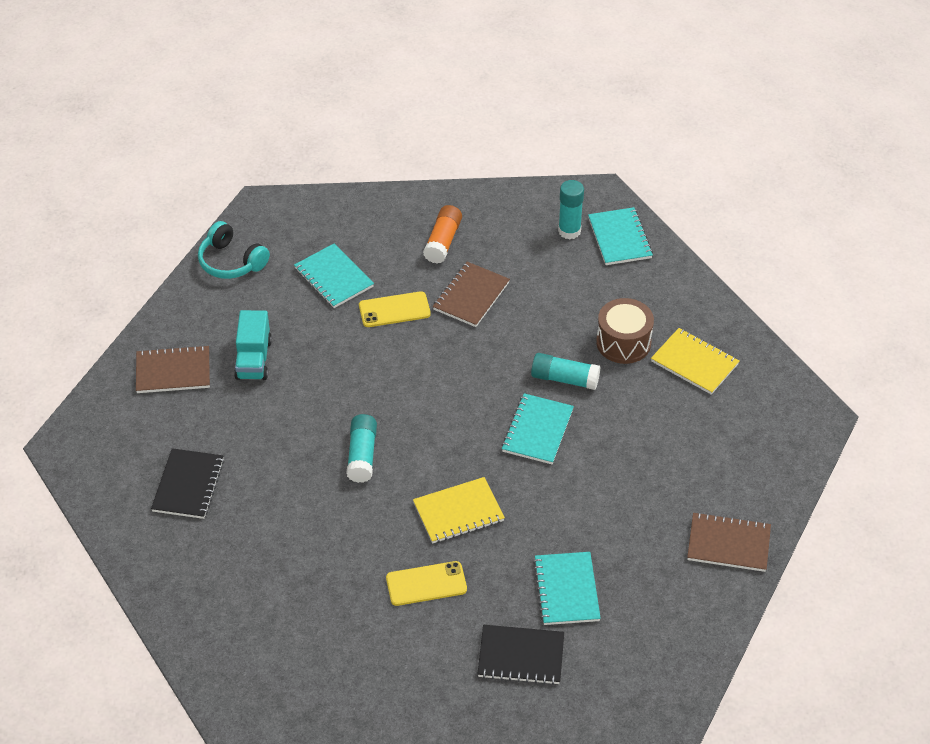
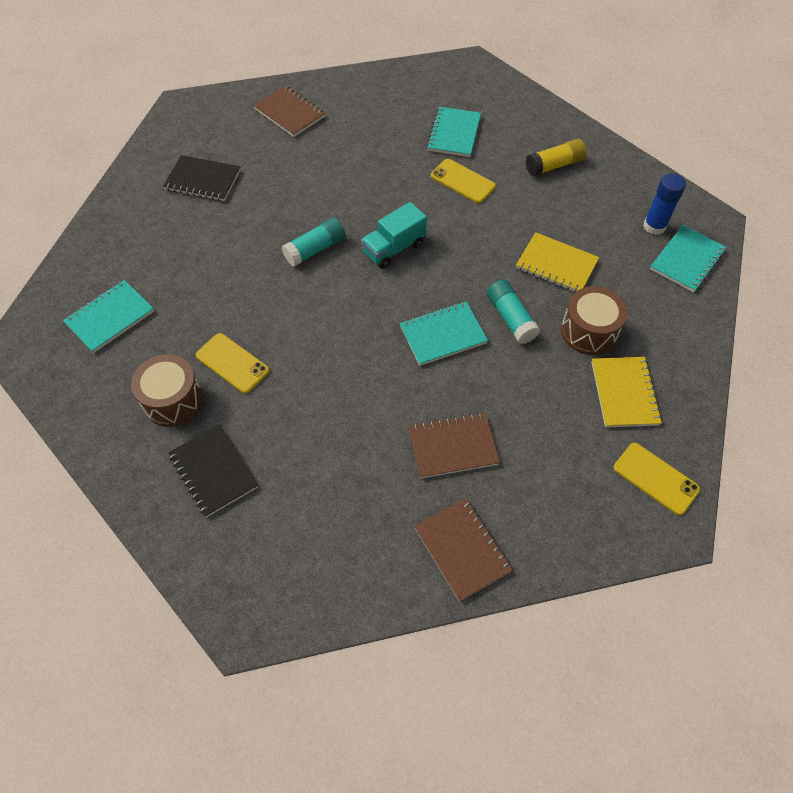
camera: 50 degrees right, 10 degrees up
(188, 485) = (203, 180): black notebook -> black notebook turned 45 degrees clockwise
(231, 262) = (409, 80): turquoise headphones -> none
(254, 359) = (340, 142): turquoise truck -> turquoise truck (394, 248)
(424, 646) = (173, 400): none -> brown drum
(443, 242) = (554, 165): orange glue stick -> yellow glue stick
(458, 512) = (317, 338): yellow notebook -> yellow notebook (556, 264)
(471, 296) = (524, 212): brown notebook -> brown notebook (453, 447)
(566, 590) = (305, 459): turquoise notebook -> turquoise notebook (110, 317)
(569, 231) = (654, 226): turquoise glue stick -> blue glue stick
(775, 398) = (655, 478): none -> yellow phone

